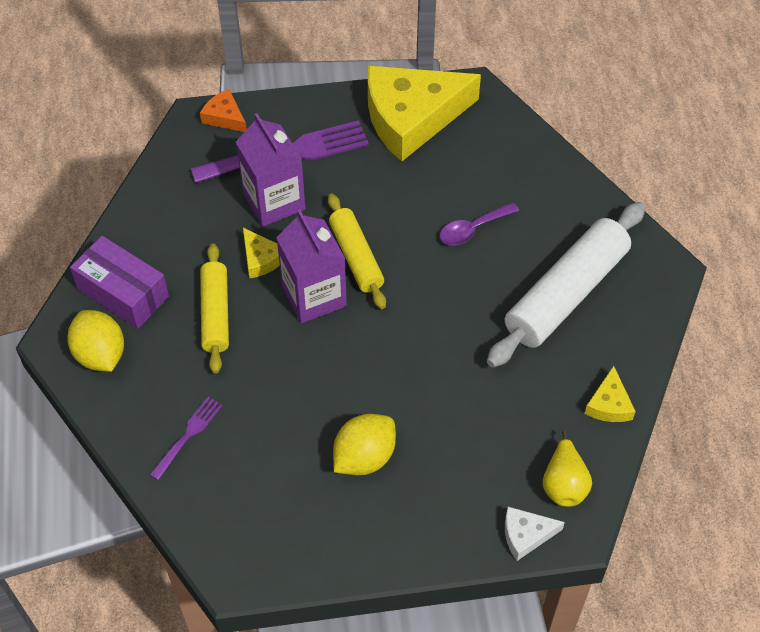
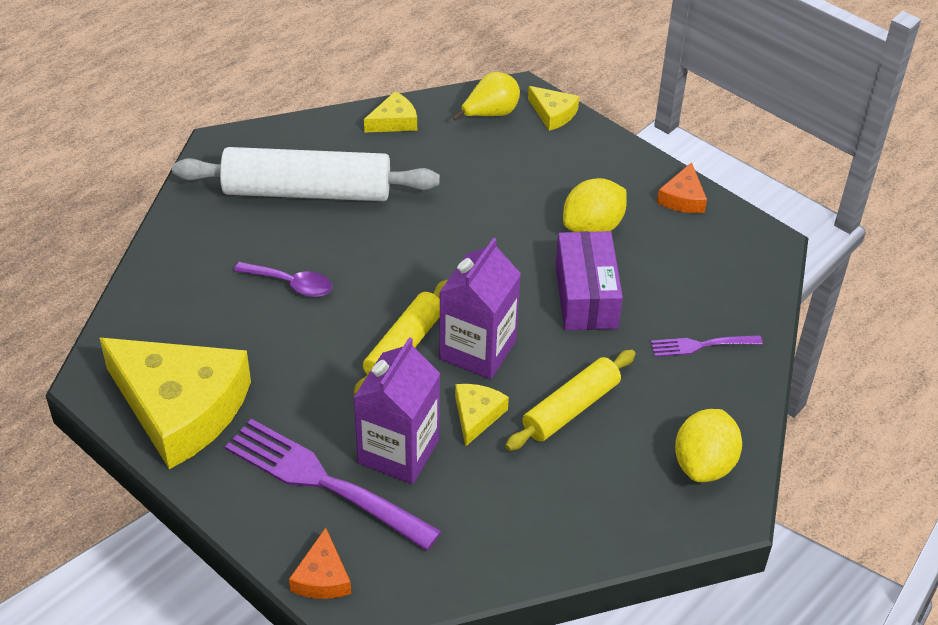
camera: 130 degrees left, 10 degrees down
(123, 293) = (626, 497): purple box -> purple box (586, 296)
(338, 553) = (683, 198): none -> orange cheese
(364, 457) = (592, 227): yellow lemon -> yellow lemon turned 45 degrees counterclockwise
(526, 535) = (553, 114): white cheese -> yellow cheese

